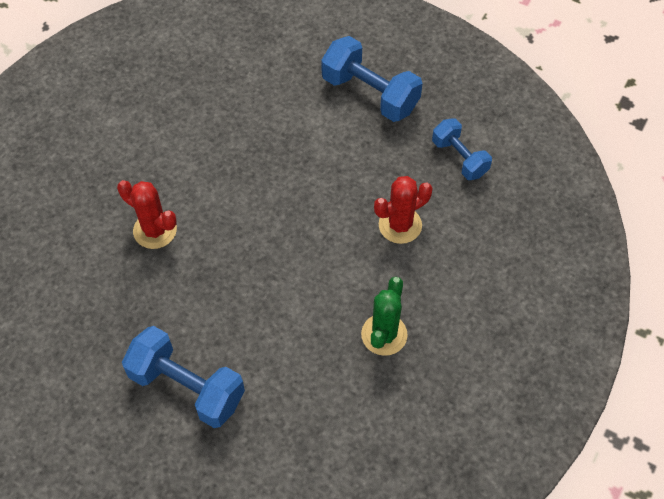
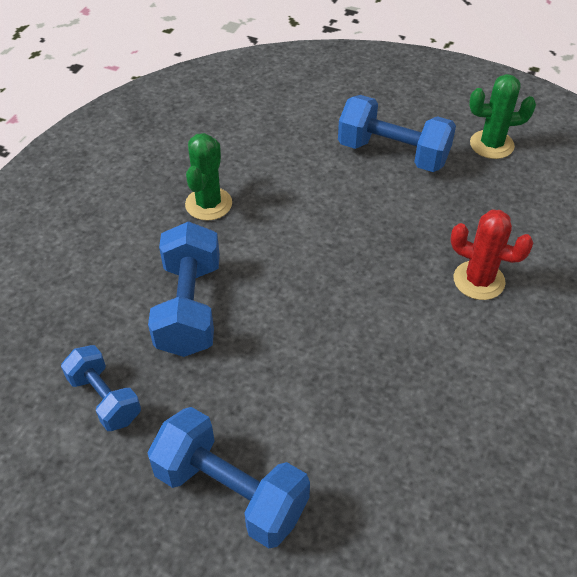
camera: 175 degrees right, 10 degrees down
(78, 391) = (491, 145): none -> green cactus
(400, 225) = (189, 307): red cactus -> blue dumbbell

